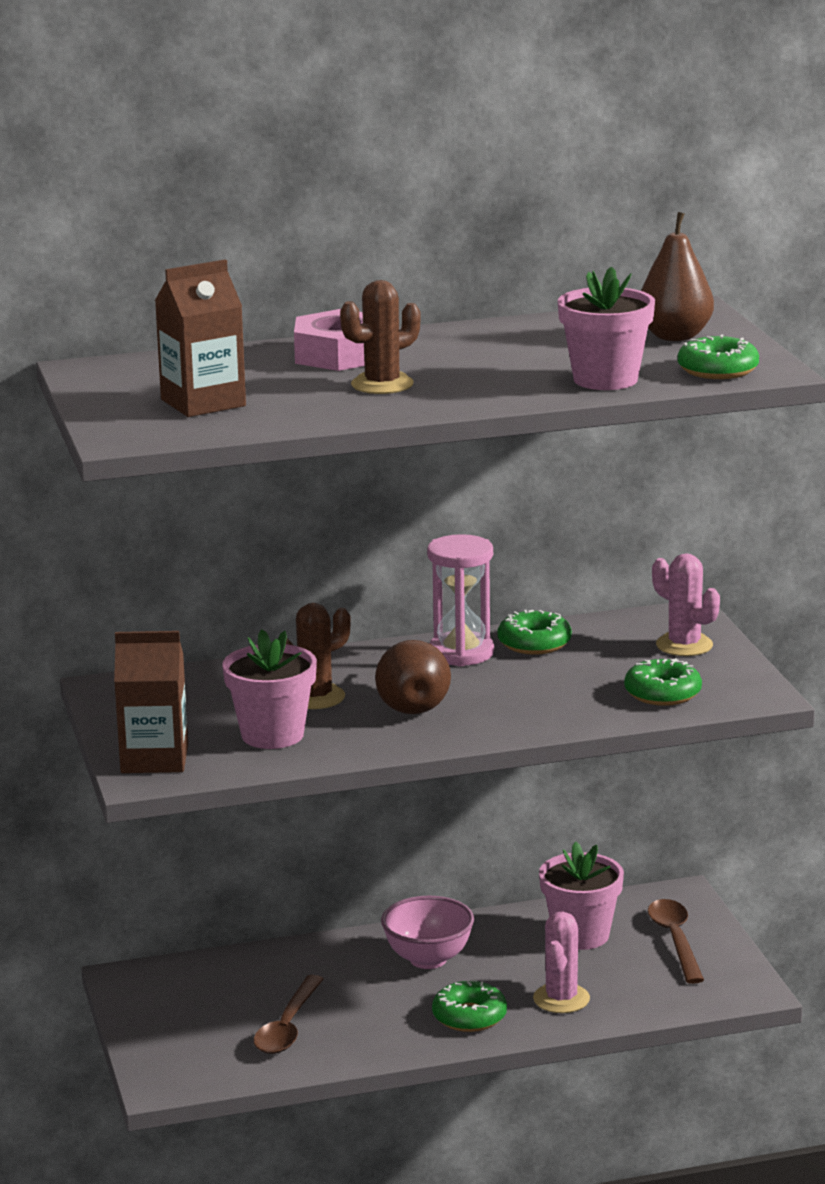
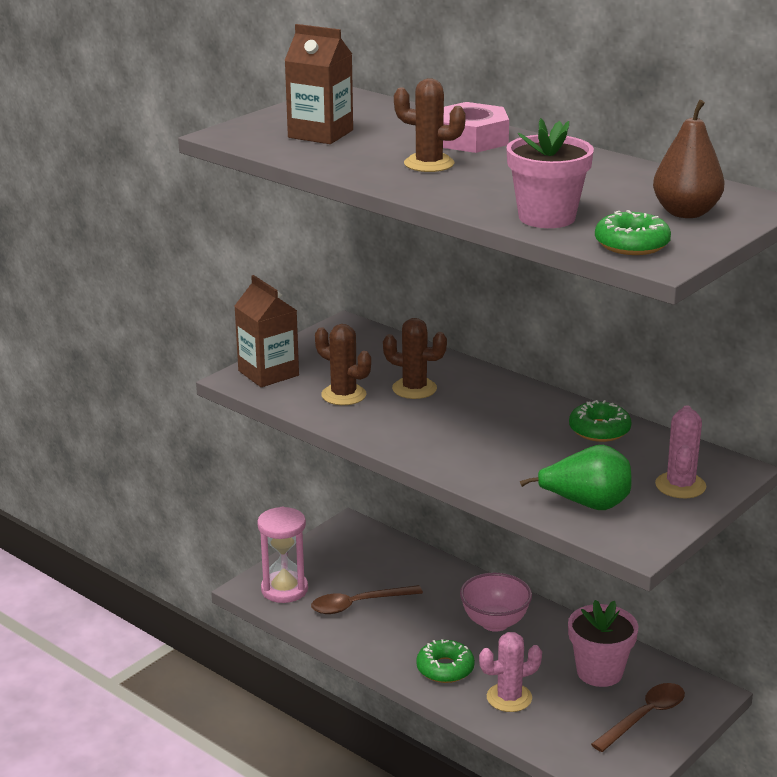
camera: 55 degrees right, 5 degrees up
(272, 735) = (343, 395): pink flower pot -> brown cactus
(411, 705) = (444, 422): brown pear -> none
(461, 653) = (547, 411): pink hourglass -> pink hourglass (284, 589)
(662, 693) = (586, 504): green donut -> green pear

